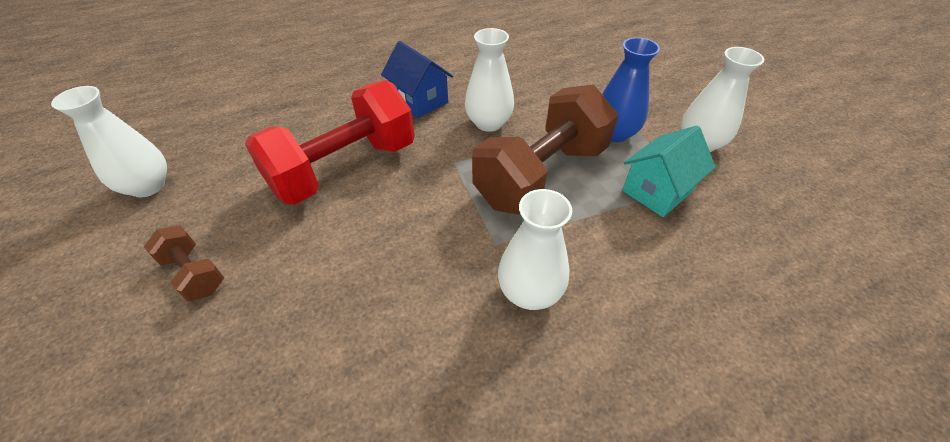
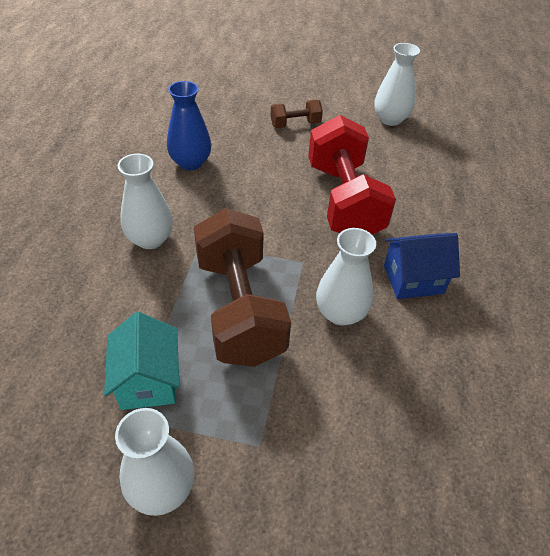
camera: 120 degrees right, 0 degrees up
(614, 133) = (245, 411): blue vase -> blue vase (190, 162)

